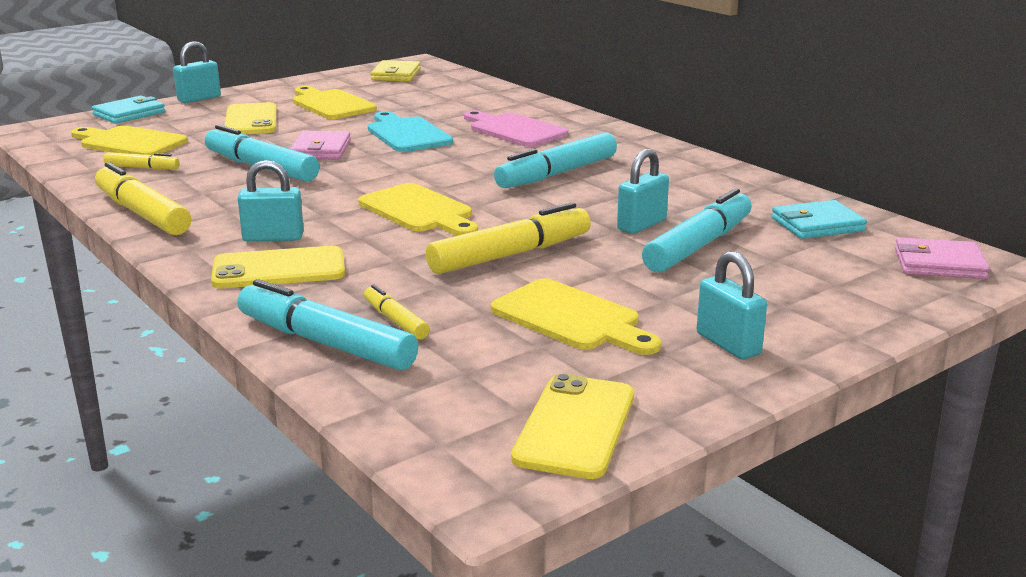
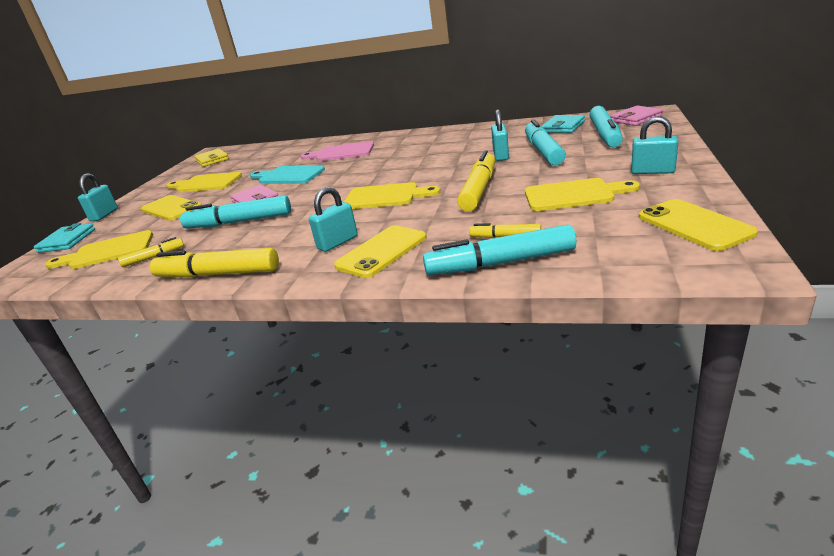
camera: 35 degrees left, 5 degrees up
(557, 174) = (410, 157): turquoise marker -> turquoise marker (605, 135)

